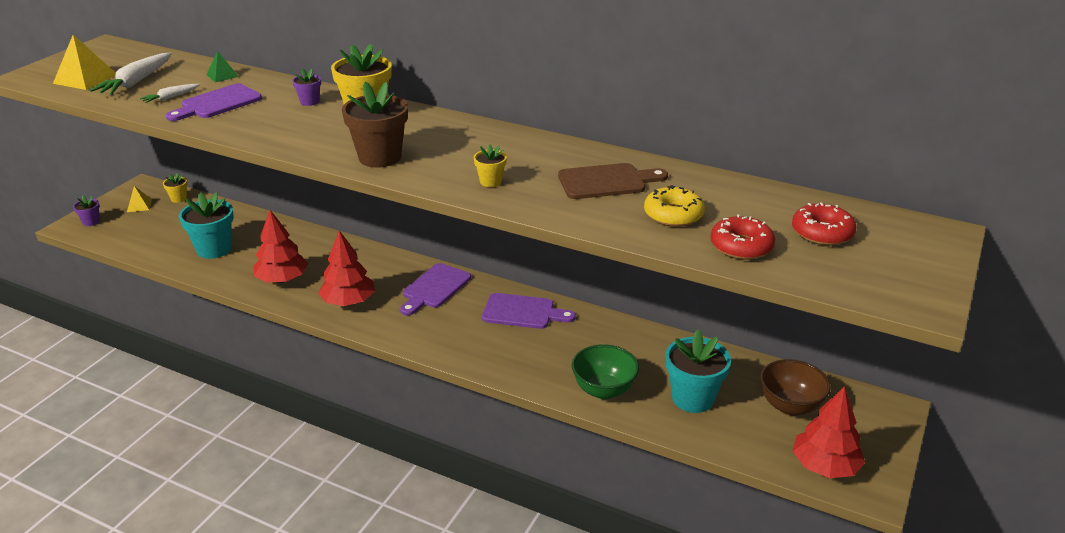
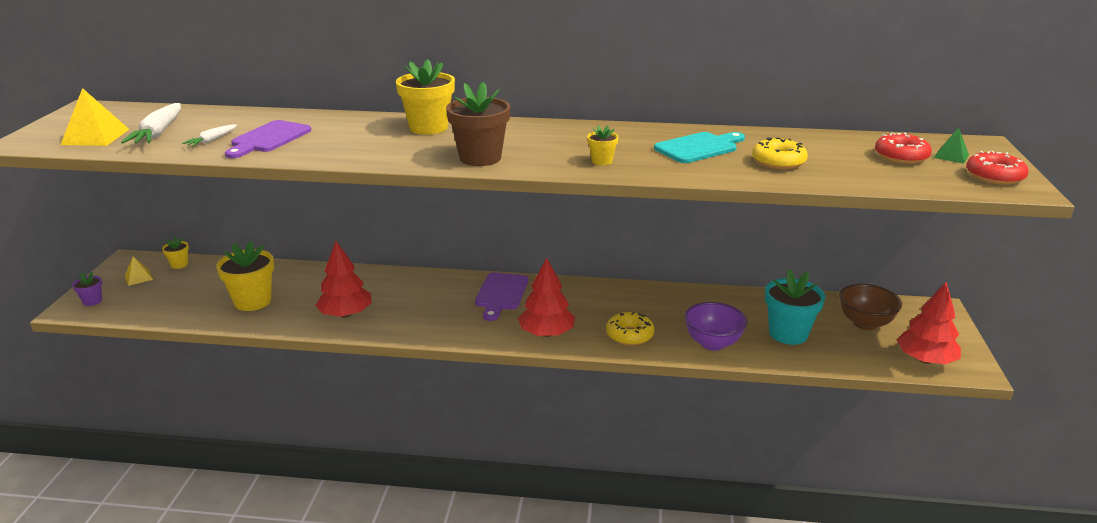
camera: 20 degrees left, 5 degrees down
(214, 249) = (252, 301): turquoise flower pot -> yellow flower pot
(222, 75) = (248, 117): green pyramid -> green pyramid (951, 156)
(309, 102) = (363, 126): purple flower pot -> none
(348, 302) = (427, 320): red tree -> red tree (546, 333)
(523, 312) = (595, 298): purple cutting board -> none
(526, 361) = (629, 335): none -> yellow donut
(603, 390) = (712, 343): green bowl -> purple bowl
(606, 182) = (699, 148): brown cutting board -> turquoise cutting board
(741, 246) = (854, 174): red donut -> red donut (994, 176)

